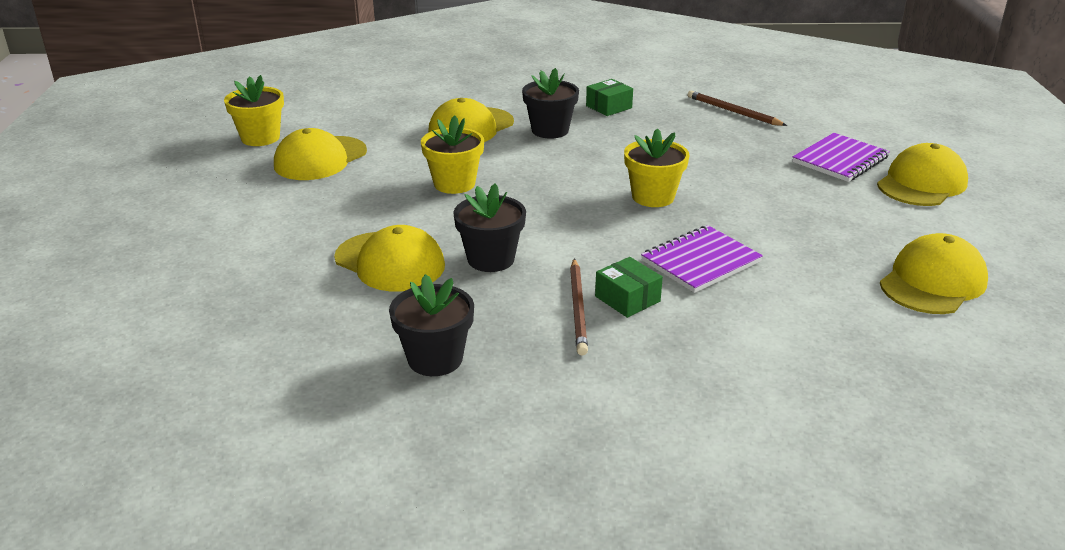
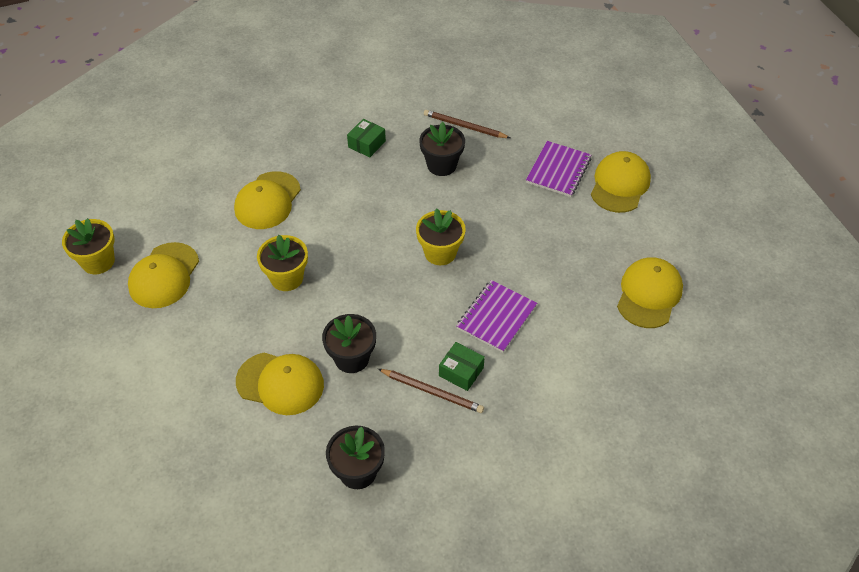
camera: 20 degrees left, 20 degrees up
(550, 130) = (332, 188): black flower pot -> black flower pot (441, 165)
(578, 308) = (432, 392): brown pencil -> brown pencil turned 45 degrees counterclockwise

